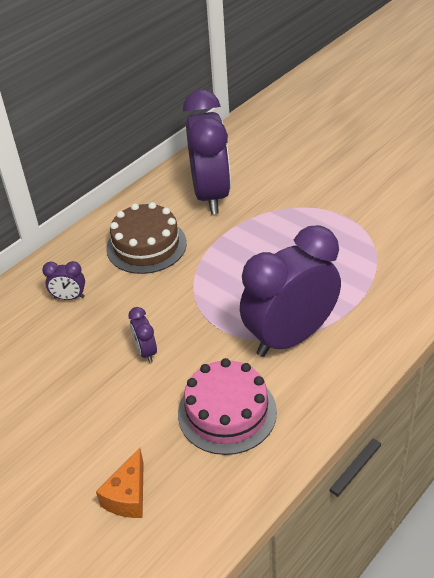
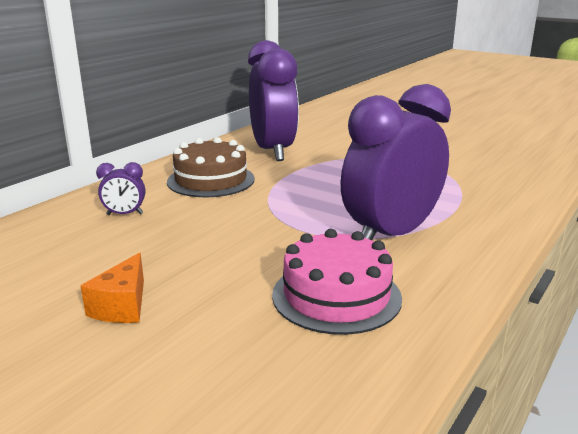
camera: 10 degrees left, 20 degrees down
(128, 496) = (215, 384): orange cheese -> orange cheese (122, 306)
(146, 352) = (221, 250): purple clock -> none

